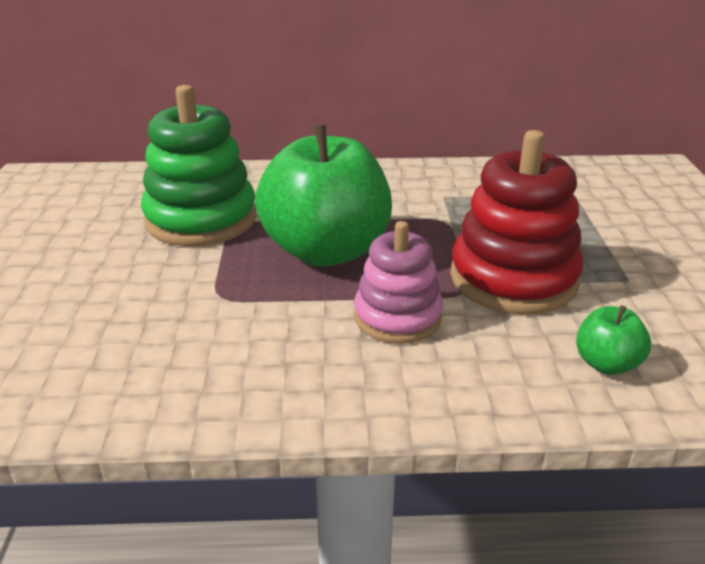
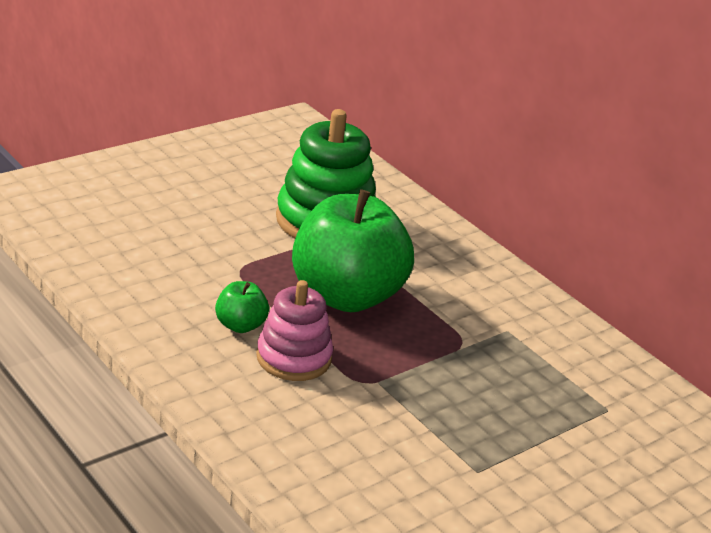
camera: 50 degrees right, 0 degrees up
(513, 279) = (408, 403): red stacking toy -> none
(606, 364) = (334, 477): green apple -> green apple (240, 325)

